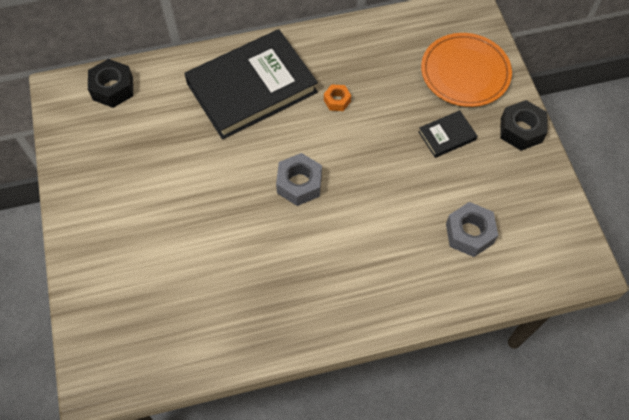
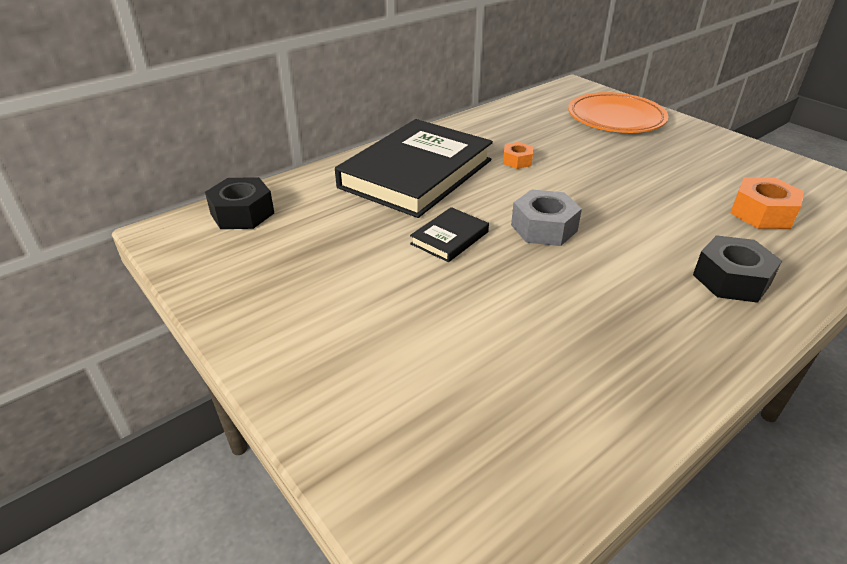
camera: 25 degrees left, 25 degrees down
(447, 136) = (650, 156): black book -> black book (449, 238)
(469, 233) = (761, 213): grey nut -> orange nut
(521, 130) = (709, 138): black nut -> black nut (731, 279)

